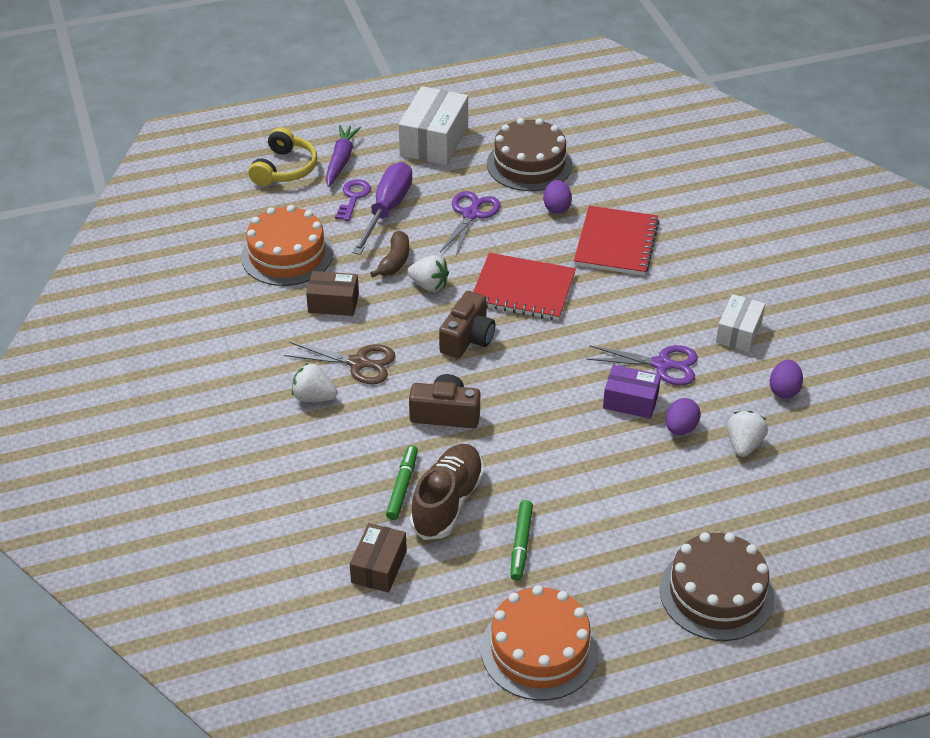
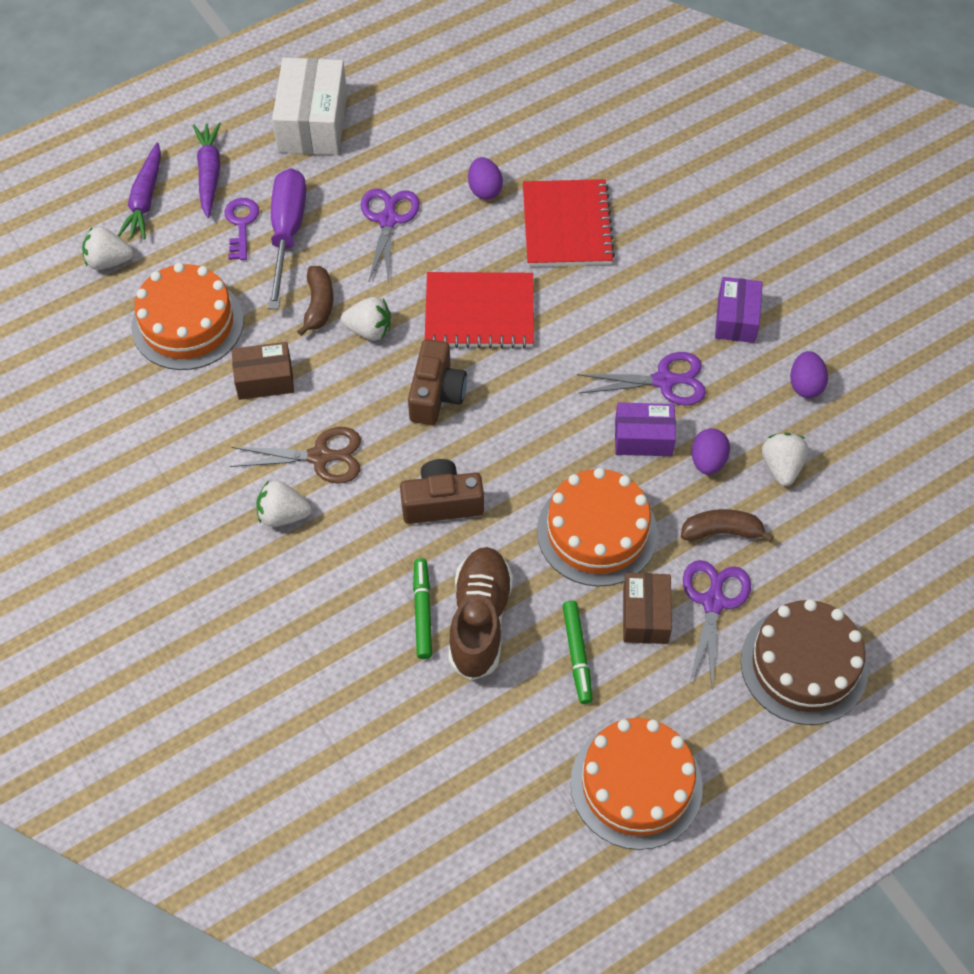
camera: 15 degrees left, 15 degrees up
(242, 204) = (109, 261): none -> white strawberry
(285, 169) = (145, 199): yellow headphones -> purple carrot
(379, 567) = (429, 724): brown box -> brown box (645, 615)
(529, 164) = (435, 134): brown cake -> none
(568, 460) = (597, 532): none -> orange cake
(652, 530) = (713, 602): none -> purple scissors
(676, 481) = (721, 532): none -> brown banana
(738, 332) = (736, 319): white box -> purple box

